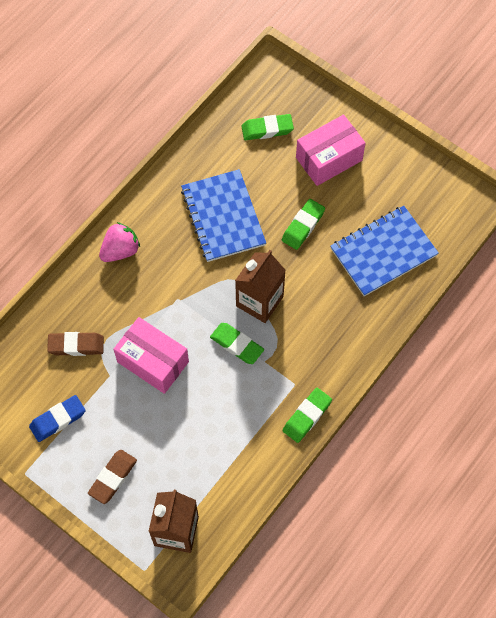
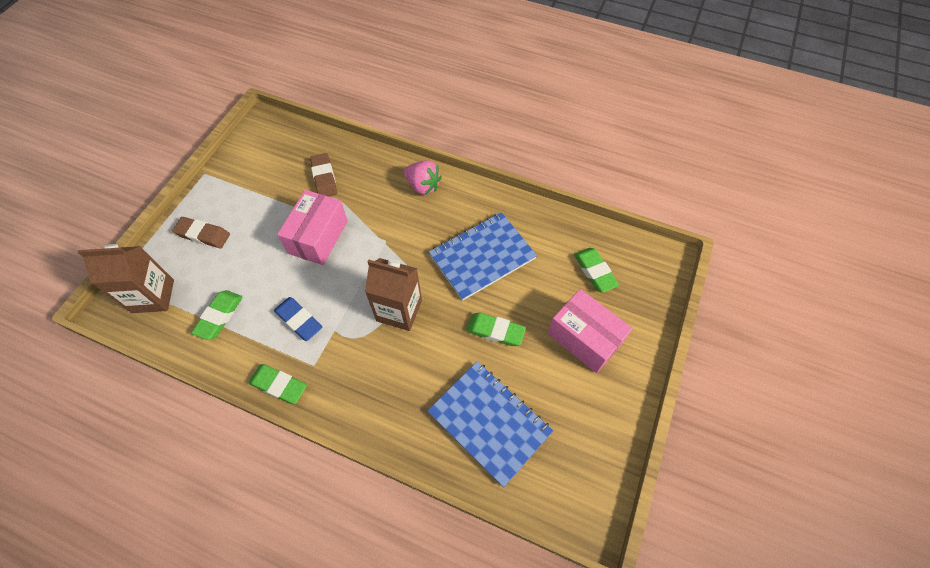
camera: 75 degrees right, 5 degrees down
(58, 419) = (254, 183): blue eraser -> blue eraser (299, 320)
(237, 345) = (347, 301): green eraser -> green eraser (219, 316)

